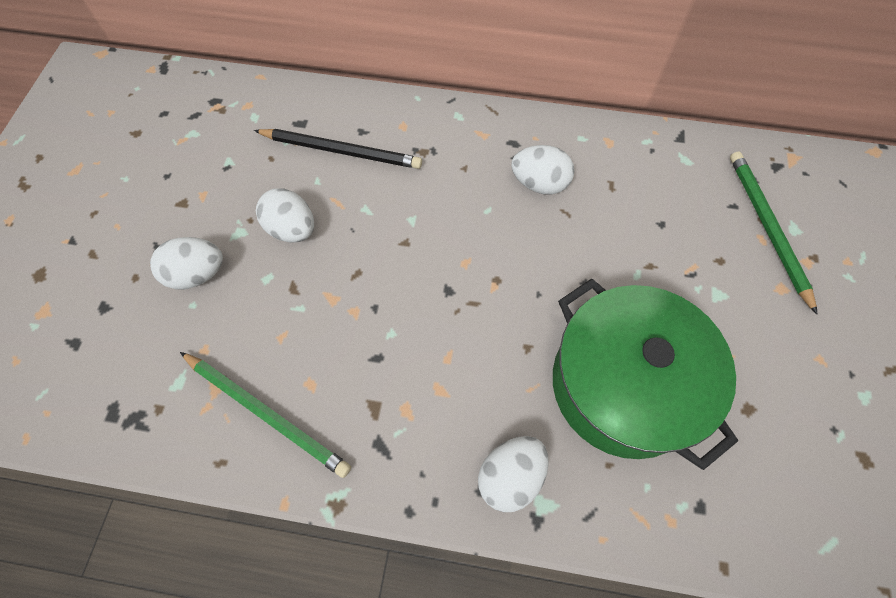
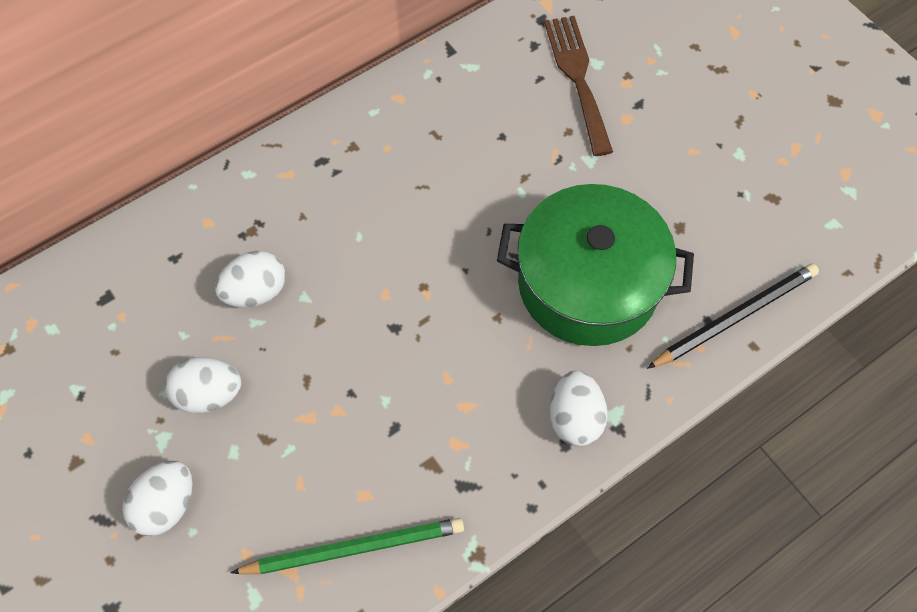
camera: 45 degrees left, 0 degrees up
(341, 151) = (176, 290): black pencil -> black pencil (735, 317)
(539, 184) = (378, 179): white egg -> white egg (256, 291)
(767, 228) = (577, 78): green pencil -> brown fork

